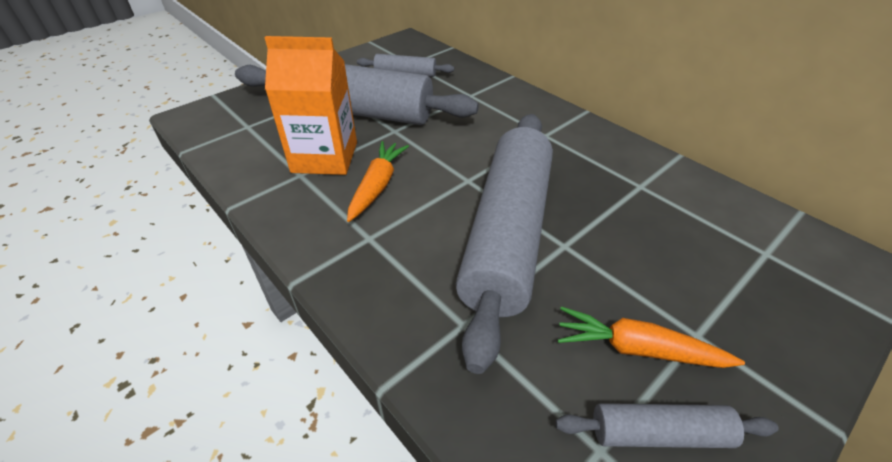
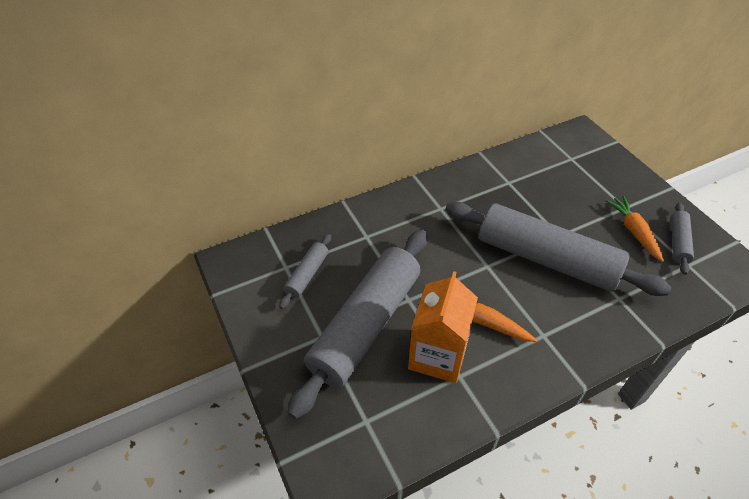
camera: 75 degrees left, 5 degrees up
(638, 349) = (634, 232): orange carrot -> orange carrot turned 135 degrees clockwise

